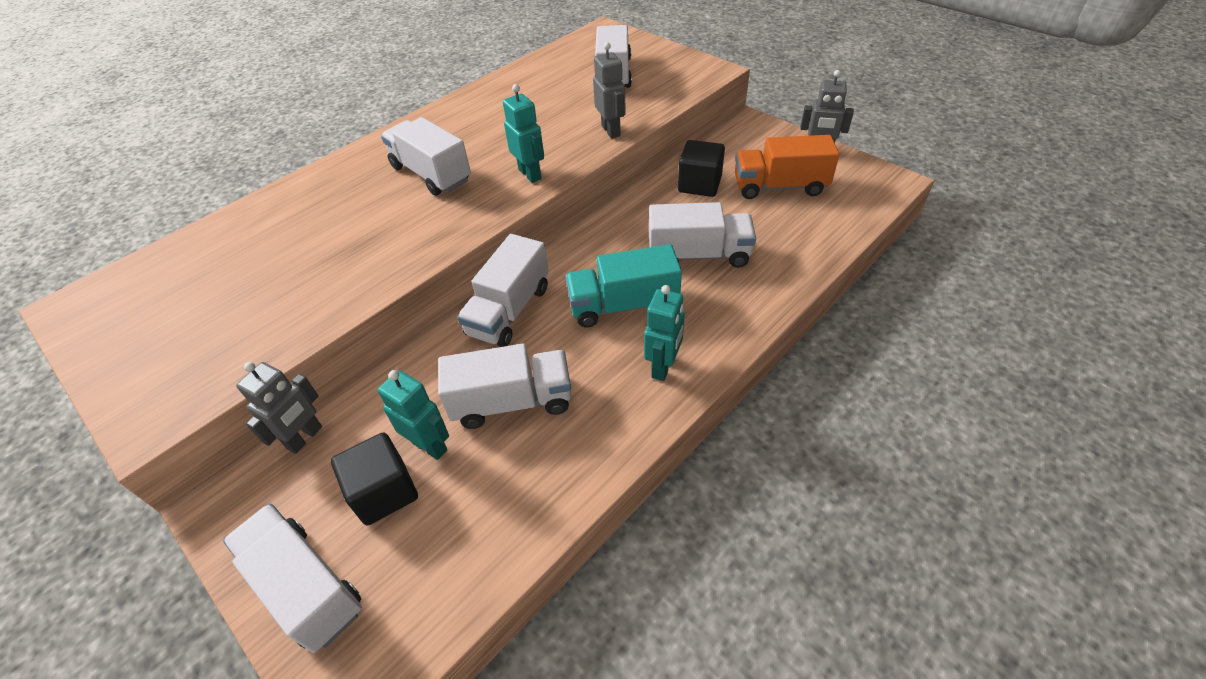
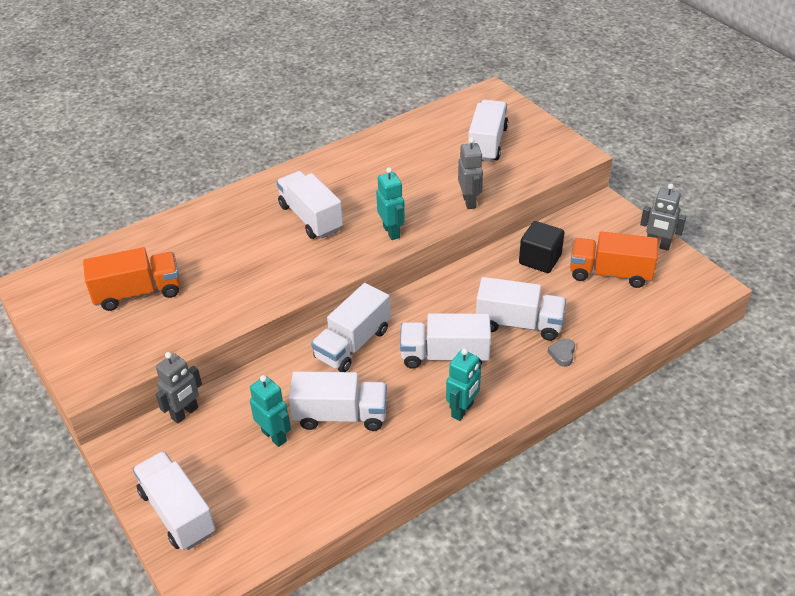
camera: 10 degrees right, 5 degrees down
(219, 293) = (138, 293): none -> orange truck
(384, 492) = (237, 462): black cube -> none
(623, 305) = (444, 355): turquoise truck -> white truck
(759, 280) = (562, 354): none -> grey heart

